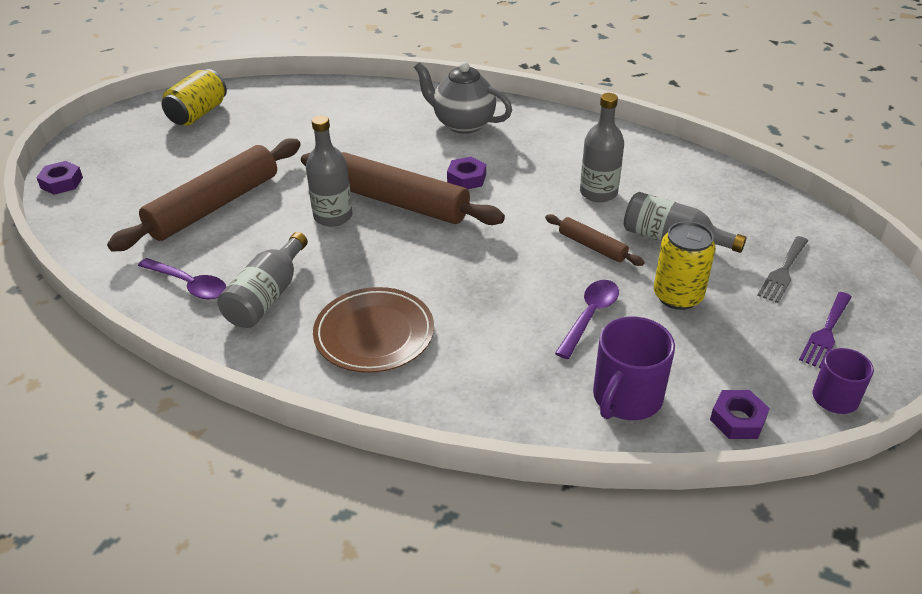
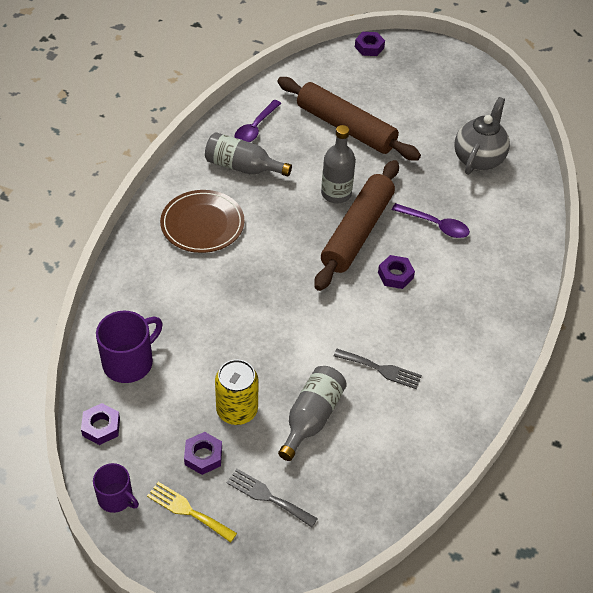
camera: 85 degrees right, 10 degrees up
(198, 114) = (474, 100): yellow can -> none
(462, 124) = (485, 273): grey teapot -> grey teapot (478, 159)
(589, 316) = (214, 348): purple spoon -> purple spoon (435, 225)
(592, 246) = (302, 357): brown rolling pin -> none
(598, 192) = (381, 369): grey bottle -> grey fork
(626, 397) = (129, 362): purple mug -> purple mug turned 105 degrees clockwise
(749, 322) = (203, 456): none -> purple nut
(826, 332) = (188, 510): purple fork -> yellow fork

